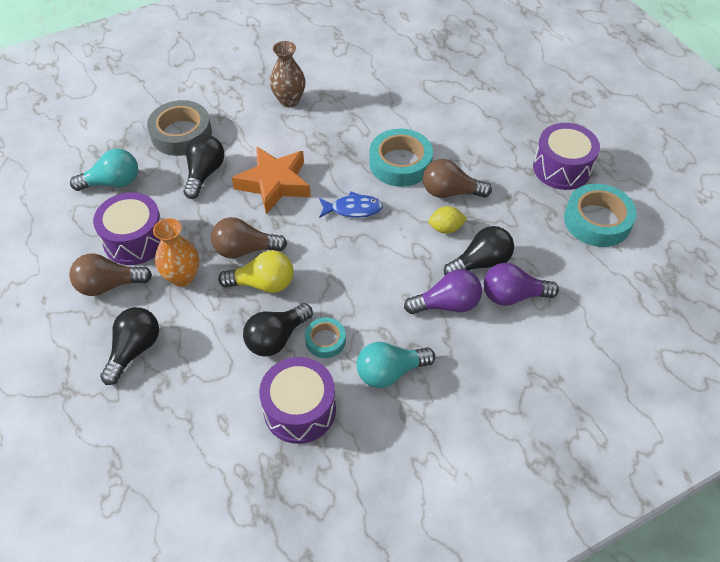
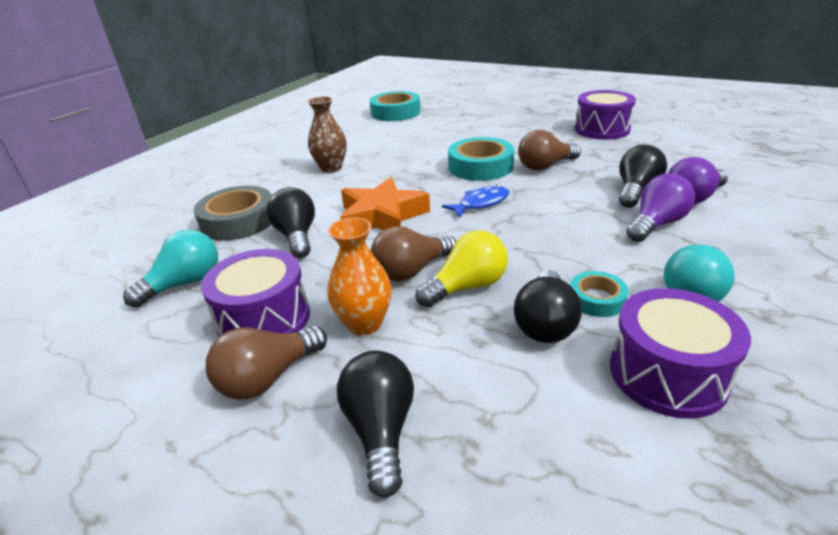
camera: 30 degrees left, 20 degrees down
(446, 228) = (575, 184): yellow lemon -> none
(597, 221) = (671, 142): turquoise tape -> turquoise tape (395, 112)

